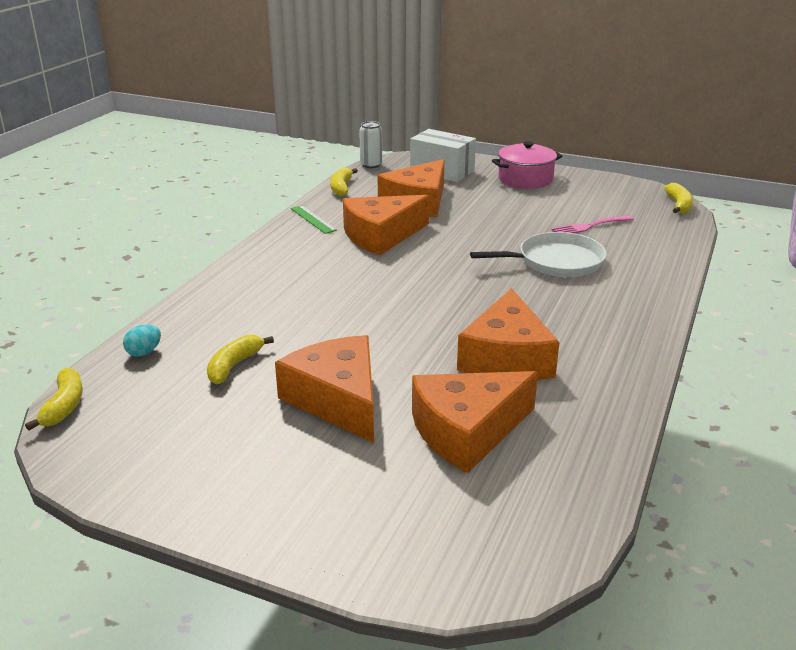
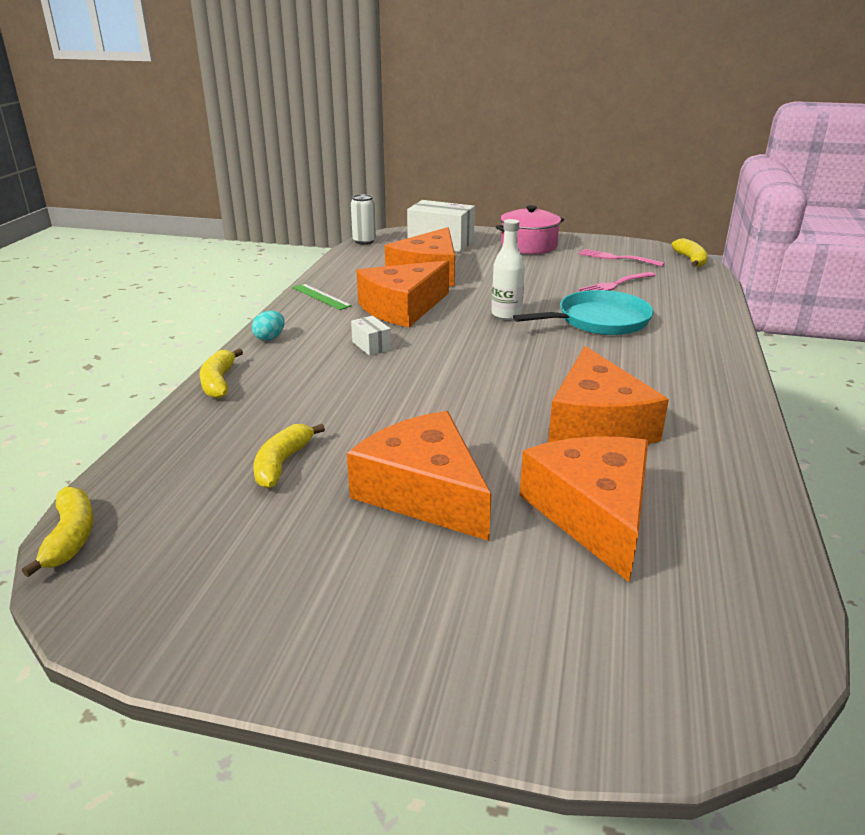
camera: 10 degrees left, 0 degrees up
(144, 352) = (163, 458): turquoise egg -> turquoise egg (270, 338)
(340, 270) = (371, 346): none -> white box
(341, 188) = (341, 264): yellow banana -> yellow banana (219, 382)
(467, 431) = (593, 513): orange cheese -> orange cheese turned 120 degrees clockwise
(472, 249) = (506, 314): none -> white bottle
(556, 262) = (599, 321): white pan -> turquoise pan
(606, 198) = (617, 258): none -> pink fork

